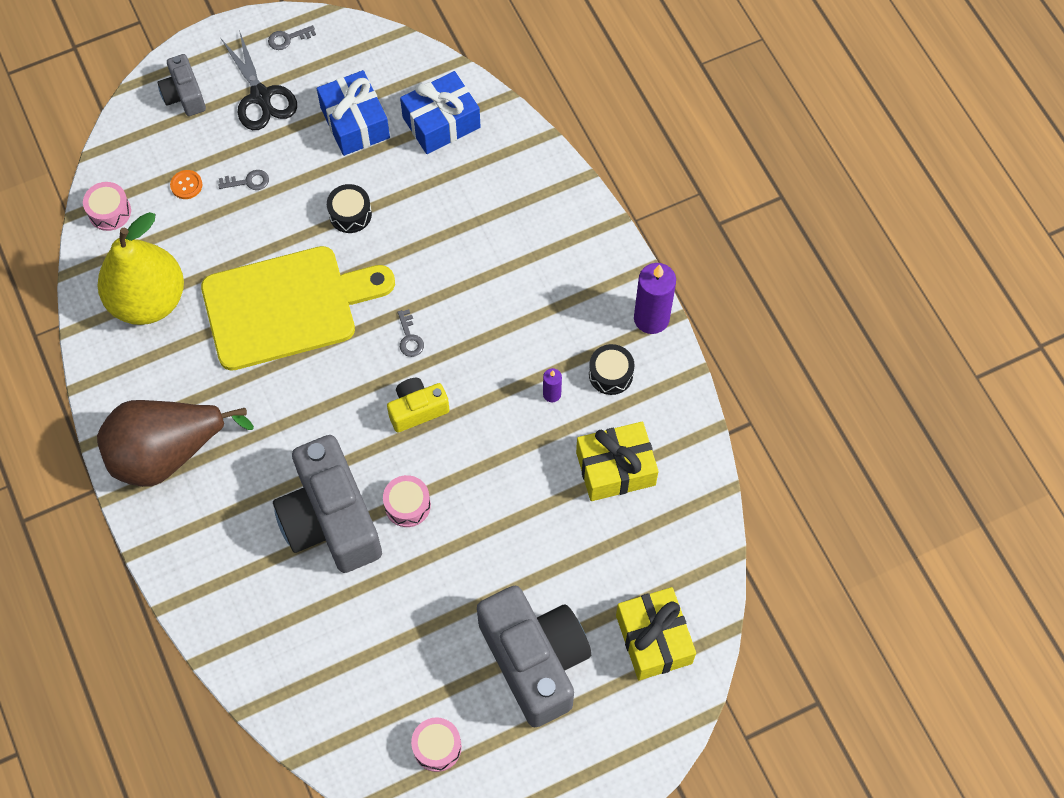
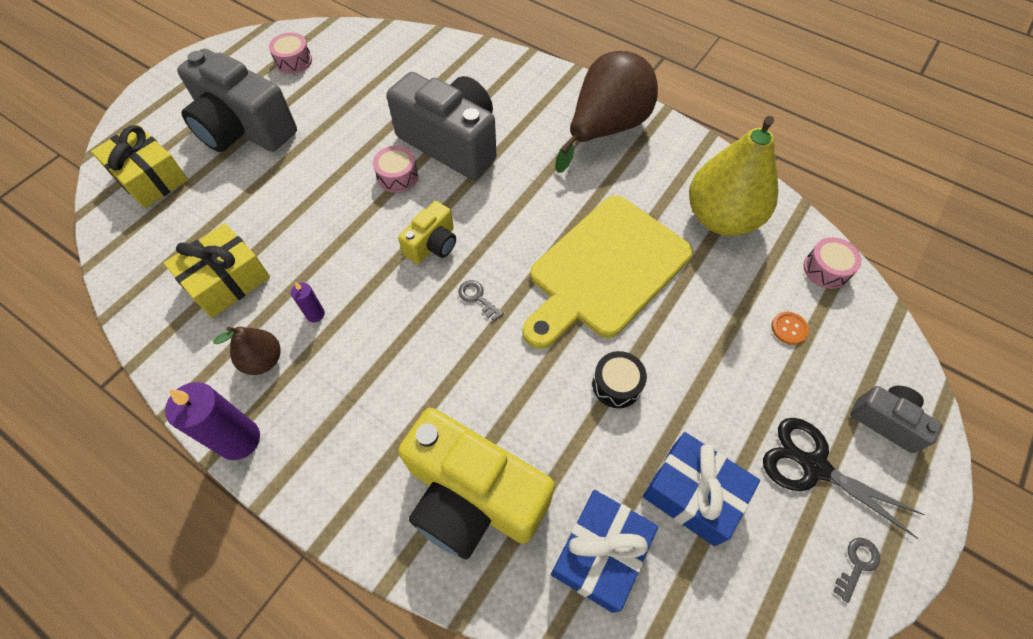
camera: 150 degrees right, 5 degrees down
(248, 181) = (739, 363): grey key -> none
(503, 195) = (472, 497): none -> yellow camera
(610, 374) = (263, 360): black drum -> brown pear

